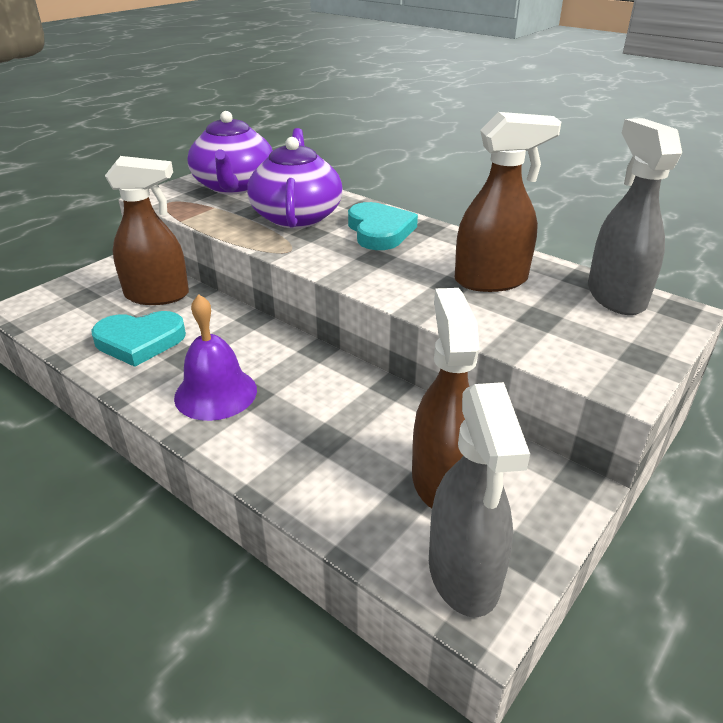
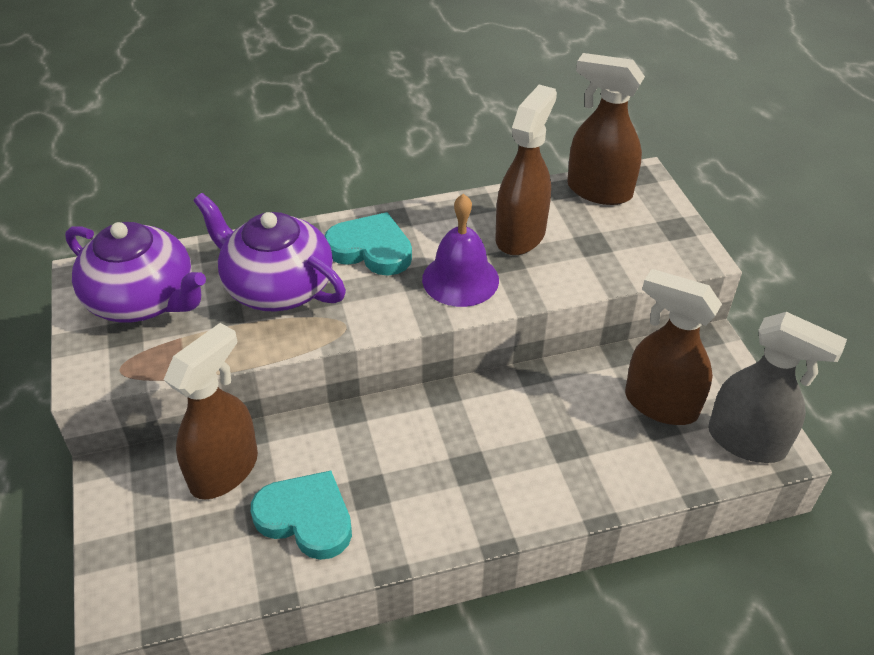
camera: 55 degrees left, 10 degrees up
(140, 341) = (306, 518): turquoise heart -> turquoise heart turned 90 degrees counterclockwise
(215, 393) = (448, 491): purple bell -> purple bell (460, 279)
(615, 296) = (598, 191): grey spray bottle -> brown spray bottle

